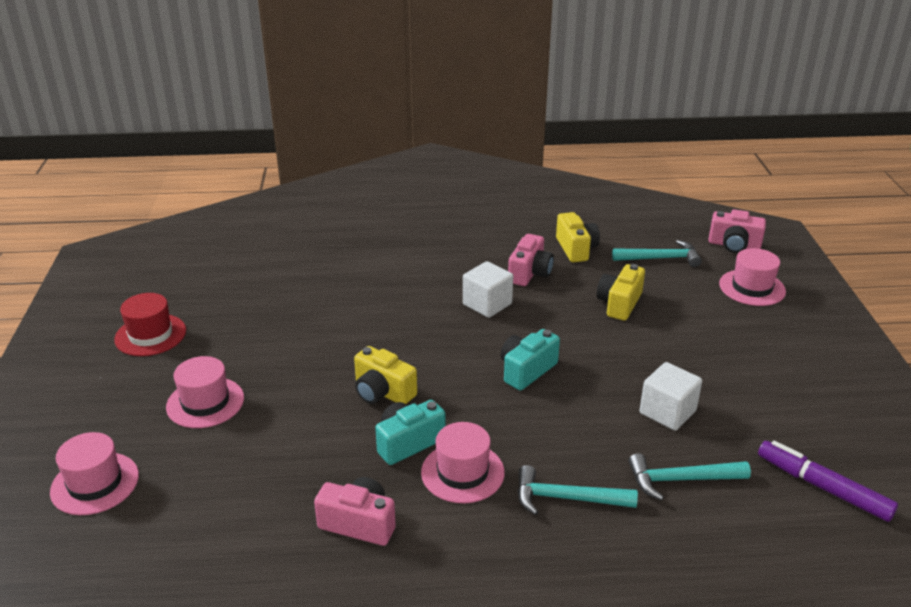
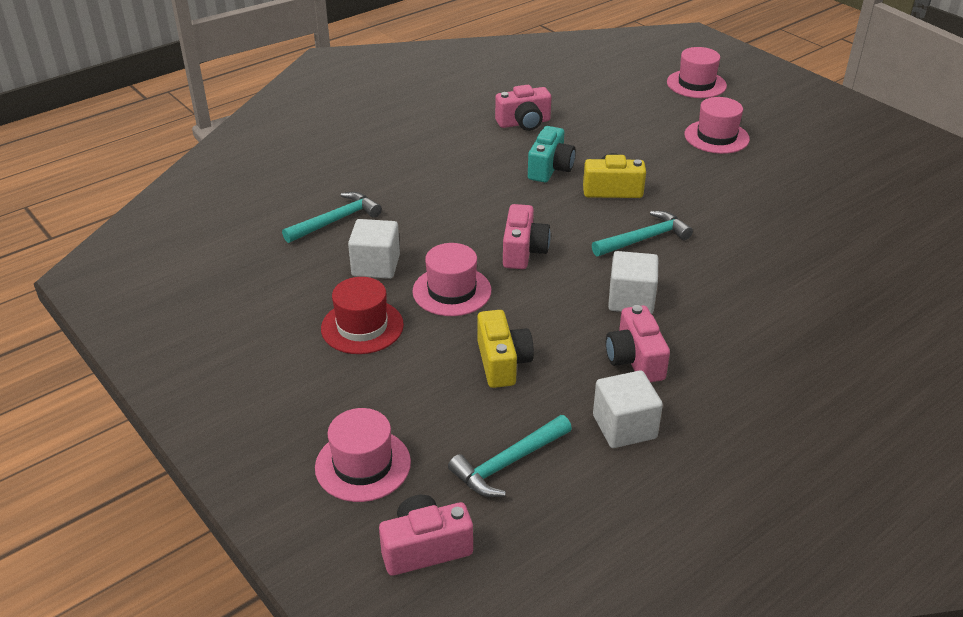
camera: 145 degrees right, 5 degrees up
(150, 335) = (840, 156): red hat -> red hat (362, 327)
(462, 472) = (493, 167): pink hat -> pink hat (452, 291)
(526, 370) = (523, 251): turquoise camera -> pink camera
(567, 498) = (409, 180): turquoise hammer -> turquoise hammer (644, 239)
(576, 249) = (624, 427): yellow camera -> white cube
(822, 487) = (222, 257): purple marker -> none

